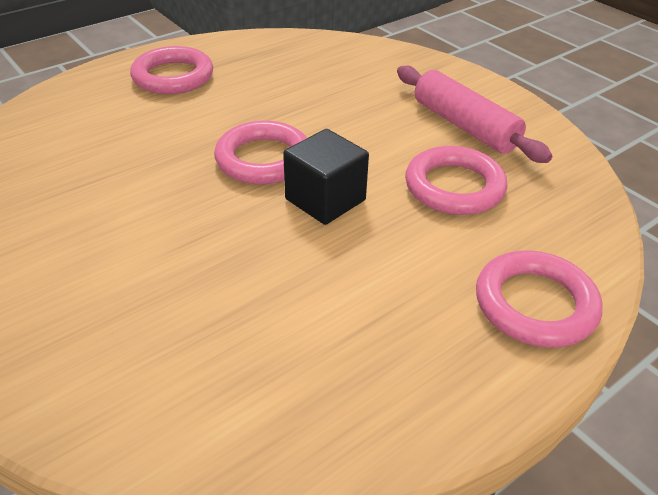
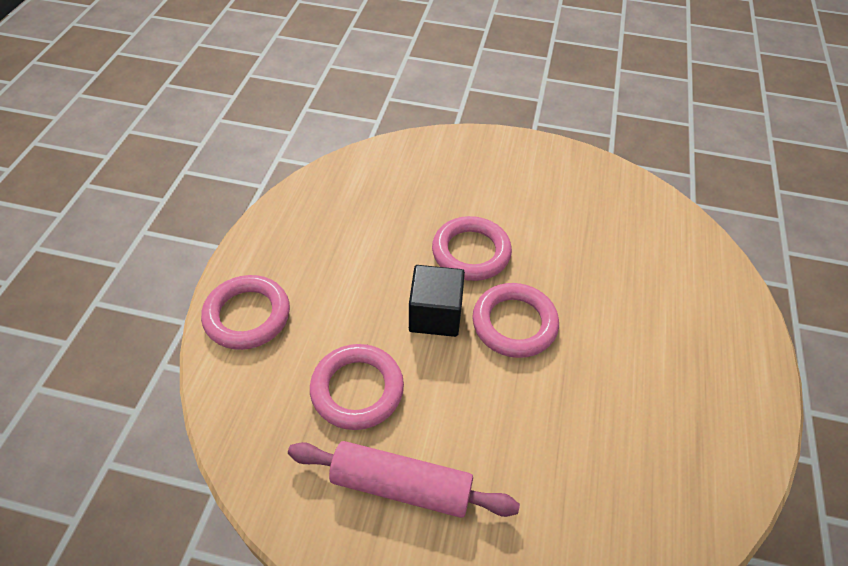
camera: 140 degrees right, 10 degrees up
(173, 76) = (701, 368): pink ring -> pink ring (471, 252)

